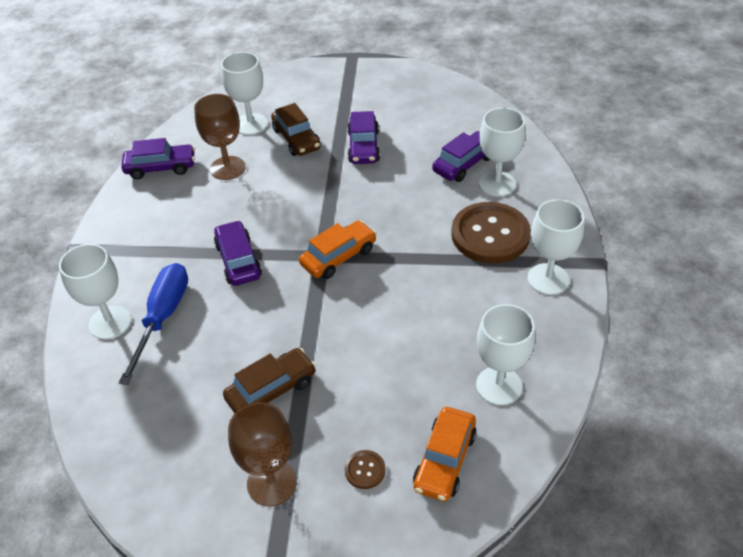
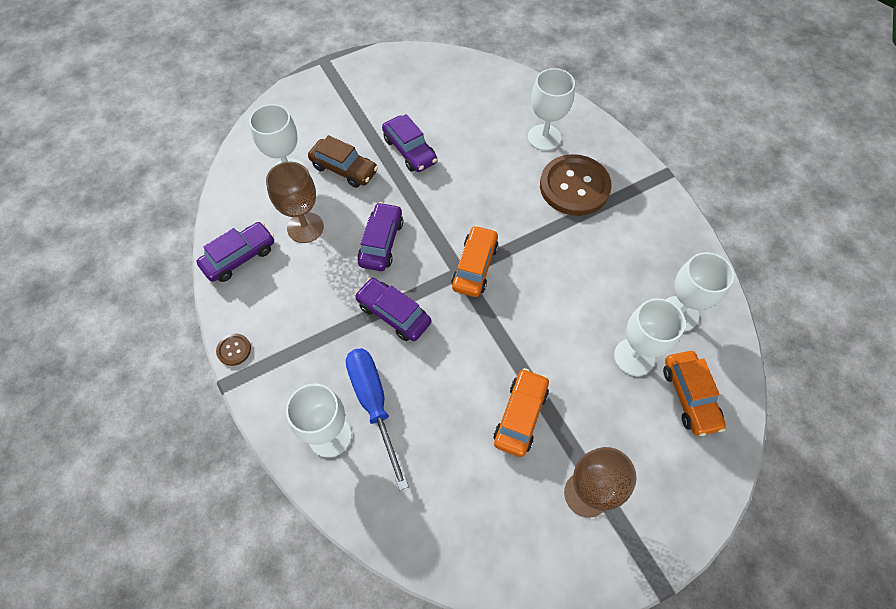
camera: 35 degrees left, 15 degrees up
(271, 390) = (520, 416): brown car -> orange car
(365, 470) = (643, 439): brown button -> brown button (234, 350)
(464, 164) = (505, 130): purple car -> purple car (381, 242)
(548, 279) = (644, 205): white goblet -> white goblet (634, 357)

